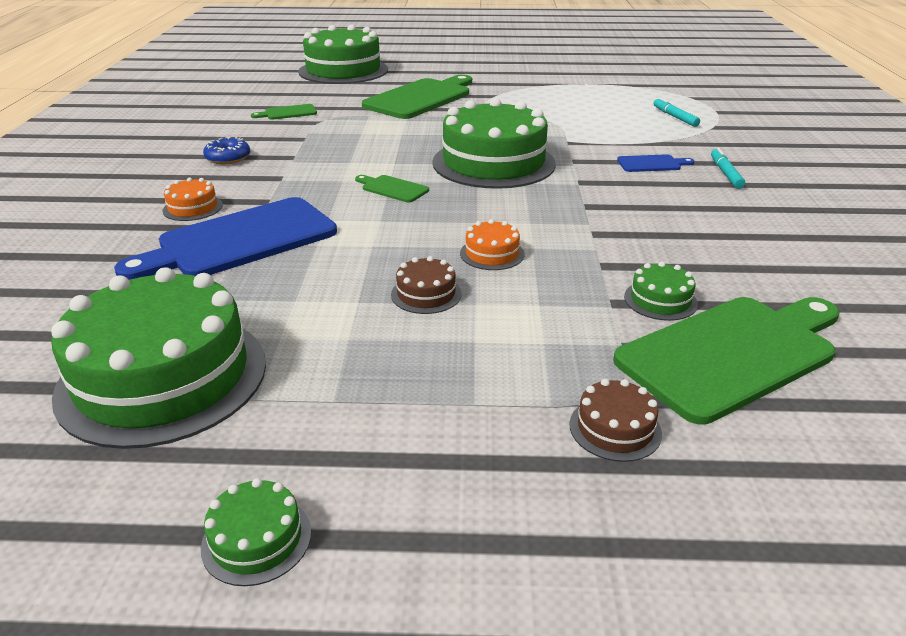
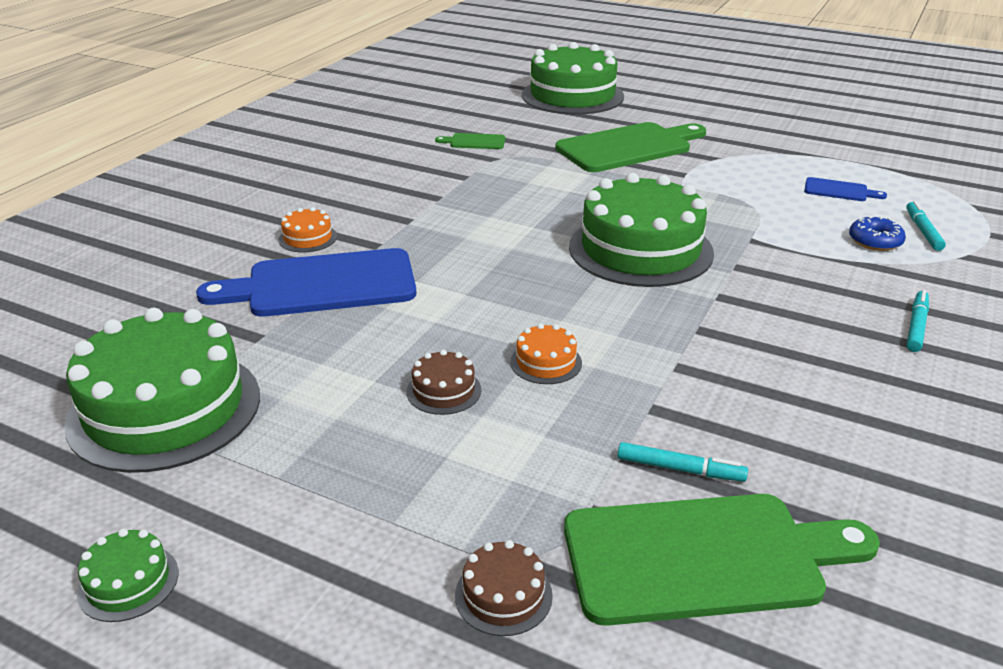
camera: 25 degrees right, 0 degrees up
(228, 158) = (378, 187): blue donut -> blue donut (875, 241)
(392, 188) = (507, 258): green cutting board -> none
(651, 164) = (830, 292): blue cutting board -> blue cutting board (839, 190)
(660, 300) = (680, 469): green cake -> turquoise marker

